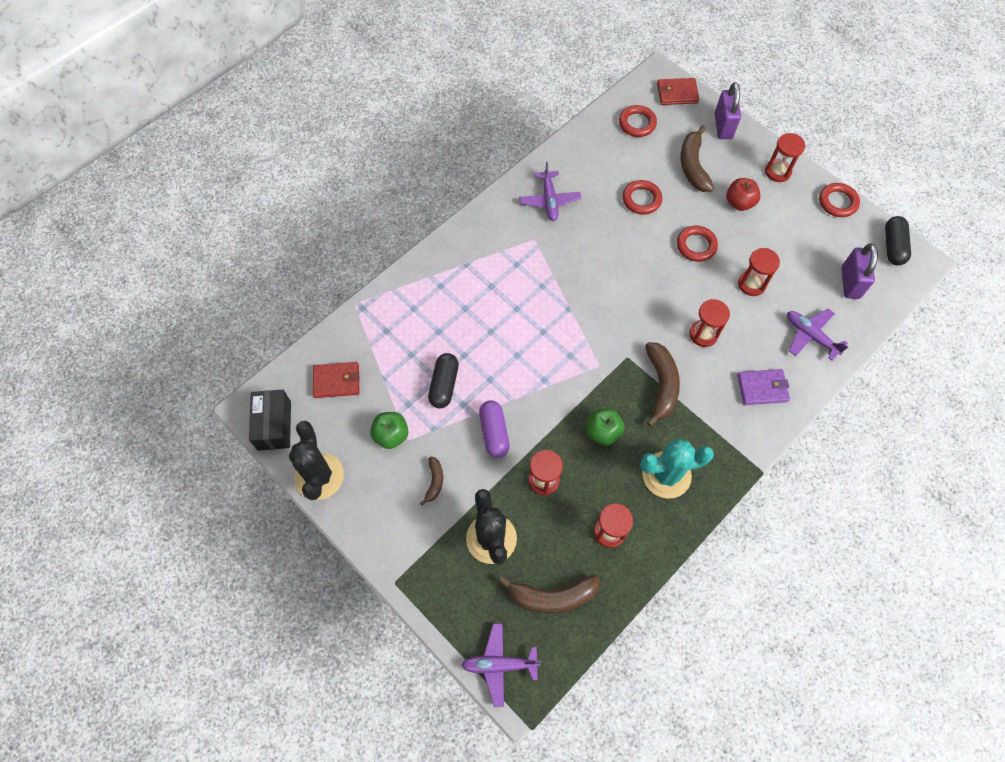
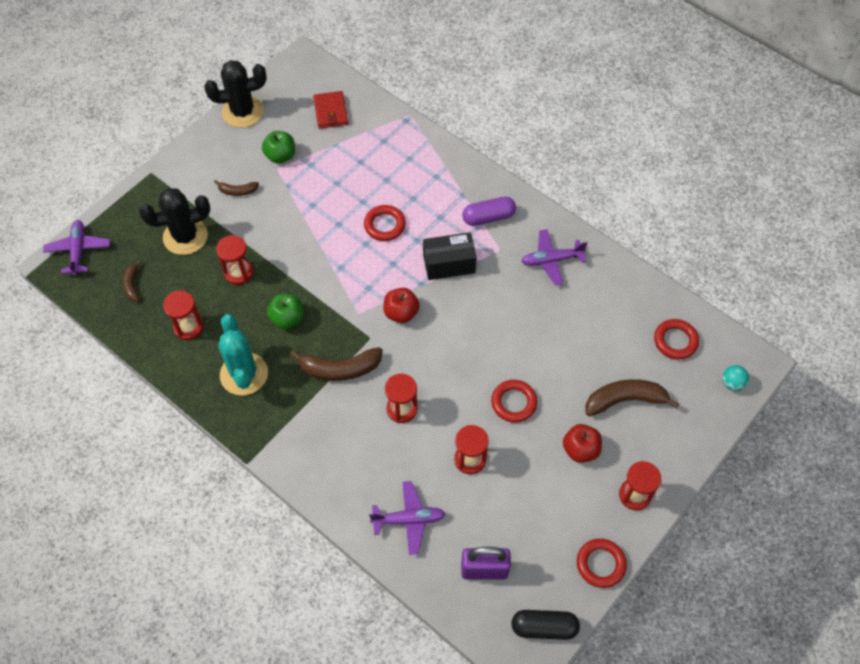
camera: 85 degrees right, 5 degrees down
(274, 425) = (287, 76): black box -> black box (449, 264)
(444, 385) = (331, 189): black capsule -> none
(494, 433) = (284, 231): purple capsule -> purple capsule (488, 217)
(552, 596) = (132, 285): brown banana -> brown banana, size x0.54
(600, 328) = (401, 313): none -> red apple
(641, 199) = (567, 347): red ring -> red ring (384, 225)
(677, 93) = (732, 383): red wallet -> turquoise ball
(723, 126) = (692, 434): purple padlock -> none
(762, 388) = (341, 465): purple wallet -> none
(810, 336) = (409, 520): purple plane -> purple plane turned 45 degrees clockwise

